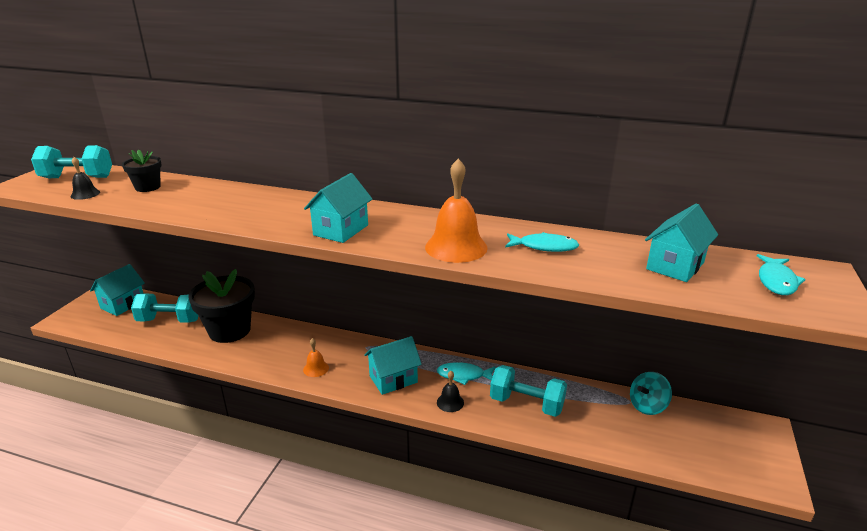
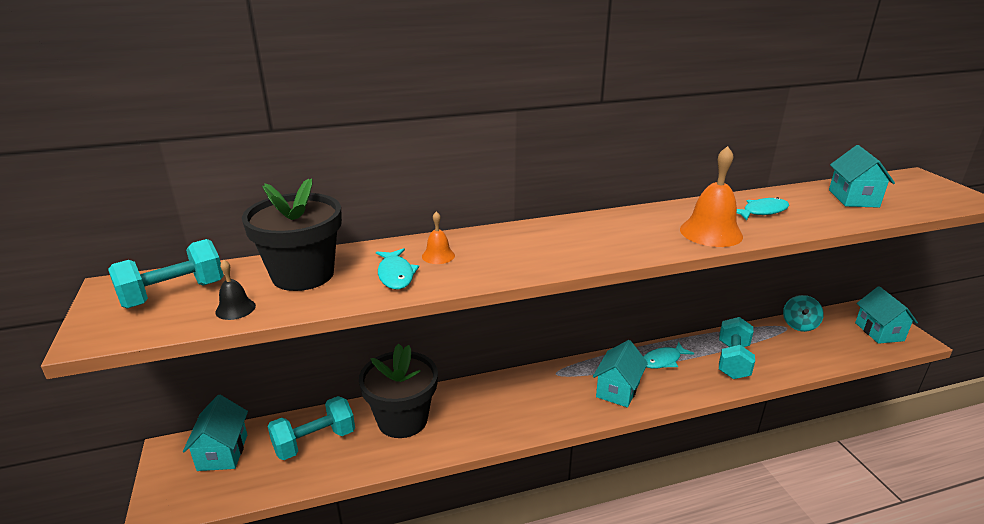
camera: 35 degrees left, 0 degrees up
(148, 187) = (303, 275): black flower pot -> black flower pot, size x1.91
(316, 368) = (541, 414): orange bell -> orange bell (438, 256)
(341, 230) = (599, 250): turquoise house -> turquoise house (879, 332)
(450, 402) = (684, 386): black bell -> none
(526, 404) = (733, 361): turquoise dumbbell -> turquoise dumbbell turned 60 degrees counterclockwise
(776, 281) = (913, 190): turquoise fish -> turquoise fish (396, 275)

